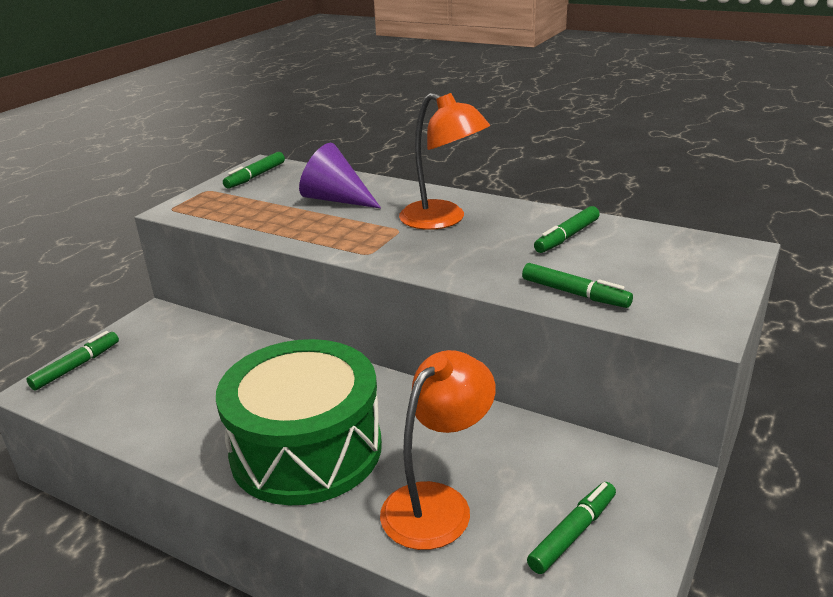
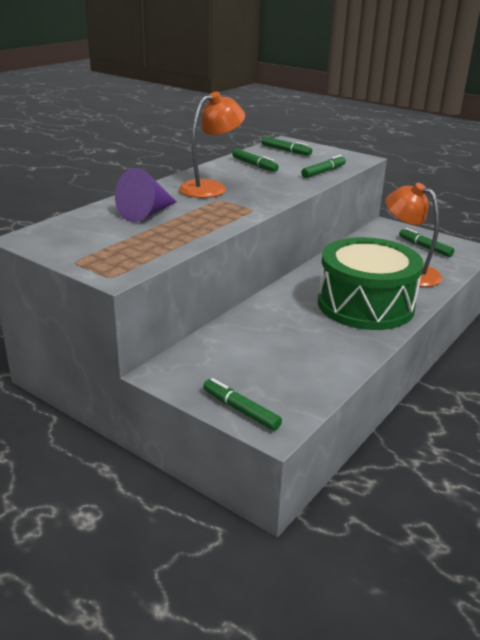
camera: 85 degrees left, 0 degrees up
(255, 176) = (58, 241): green marker -> green marker (286, 151)

